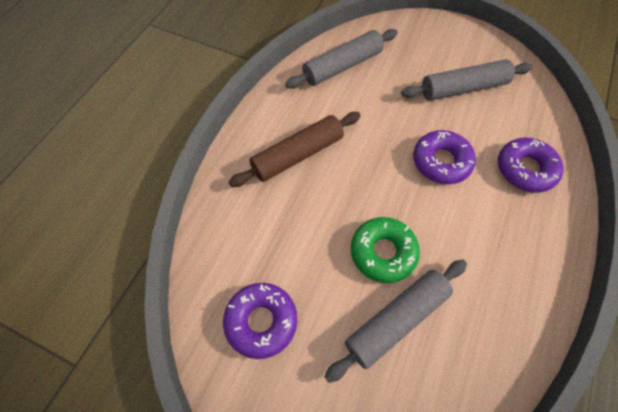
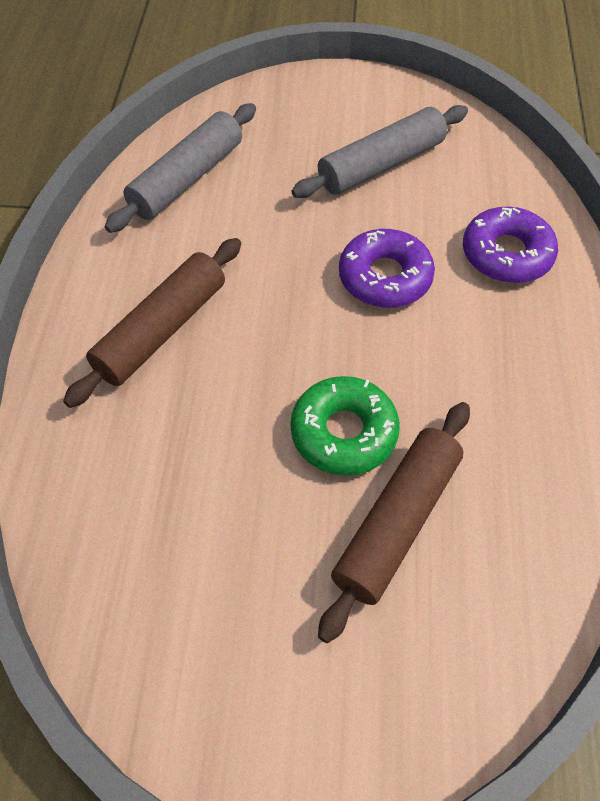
camera: 20 degrees left, 5 degrees down
(261, 321) = (190, 596): purple donut -> none
(396, 320) = (396, 522): grey rolling pin -> brown rolling pin

